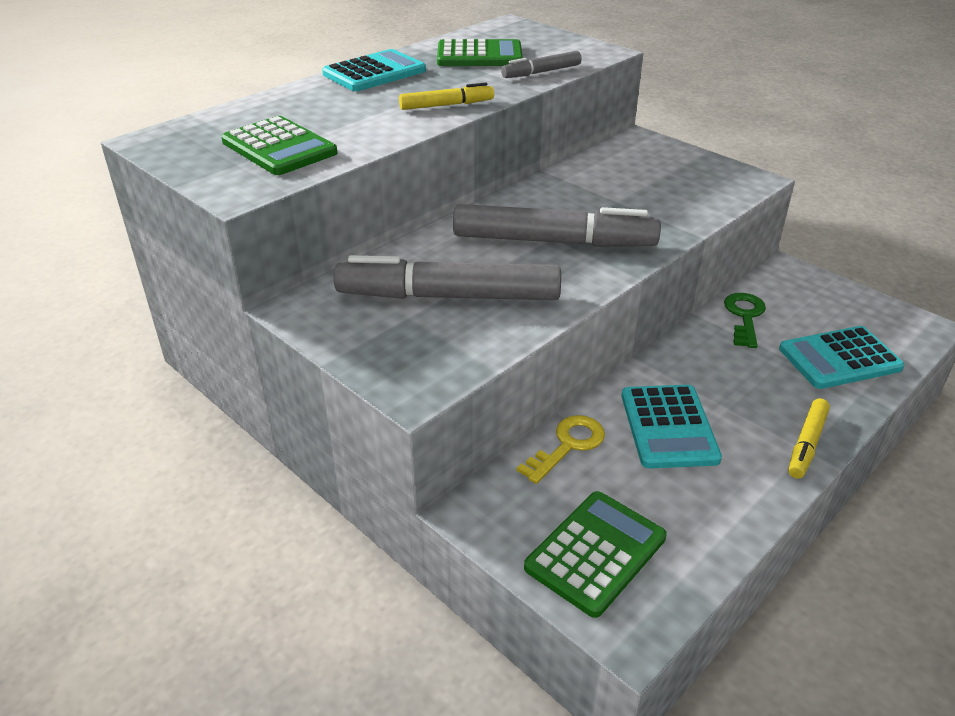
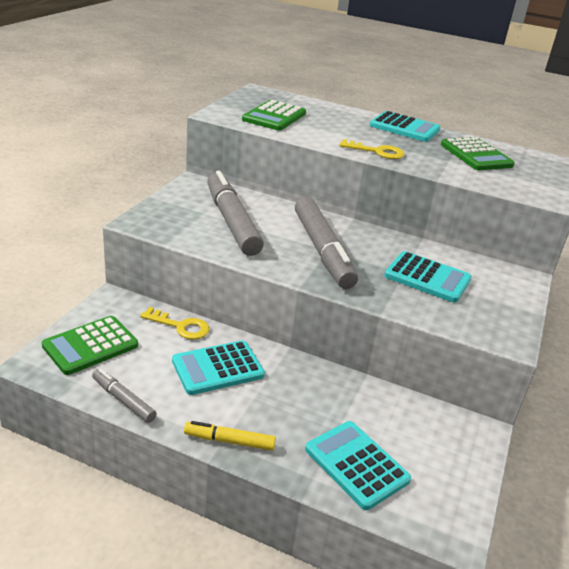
camera: 65 degrees right, 5 degrees down
(446, 105) = (377, 152): yellow marker -> yellow key
(541, 72) = (472, 177): grey marker -> grey marker (123, 400)
(595, 553) = (90, 346): green calculator -> green calculator turned 120 degrees clockwise
(631, 190) = (427, 278): none -> turquoise calculator
(744, 317) = (381, 403): green key -> none

